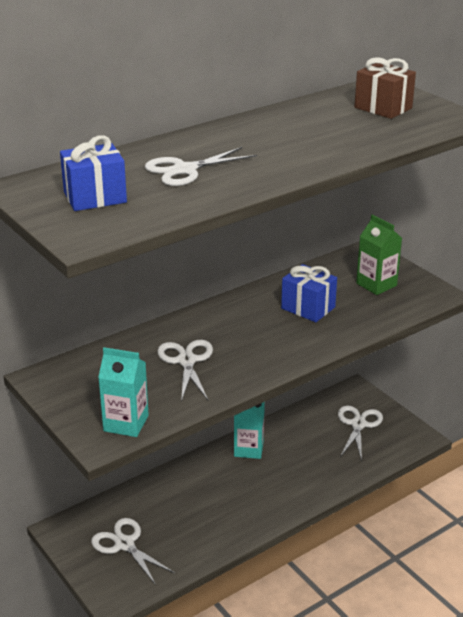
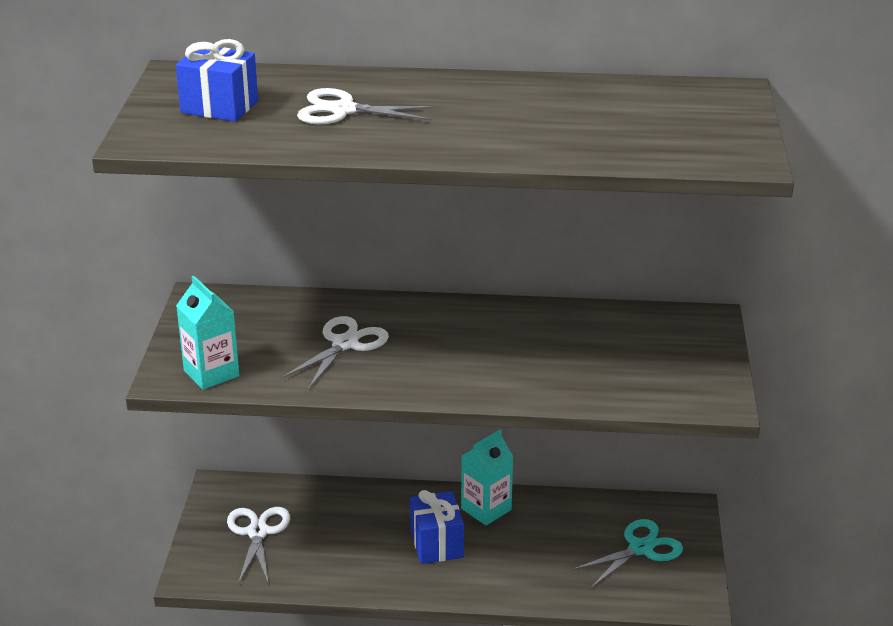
camera: 40 degrees right, 0 degrees up
(308, 308) = (544, 349): blue gift -> blue gift (436, 544)
(358, 424) = (641, 548): white scissors -> turquoise scissors
(376, 284) = (661, 359): green carton -> none
(383, 108) = (679, 117): brown gift -> none

